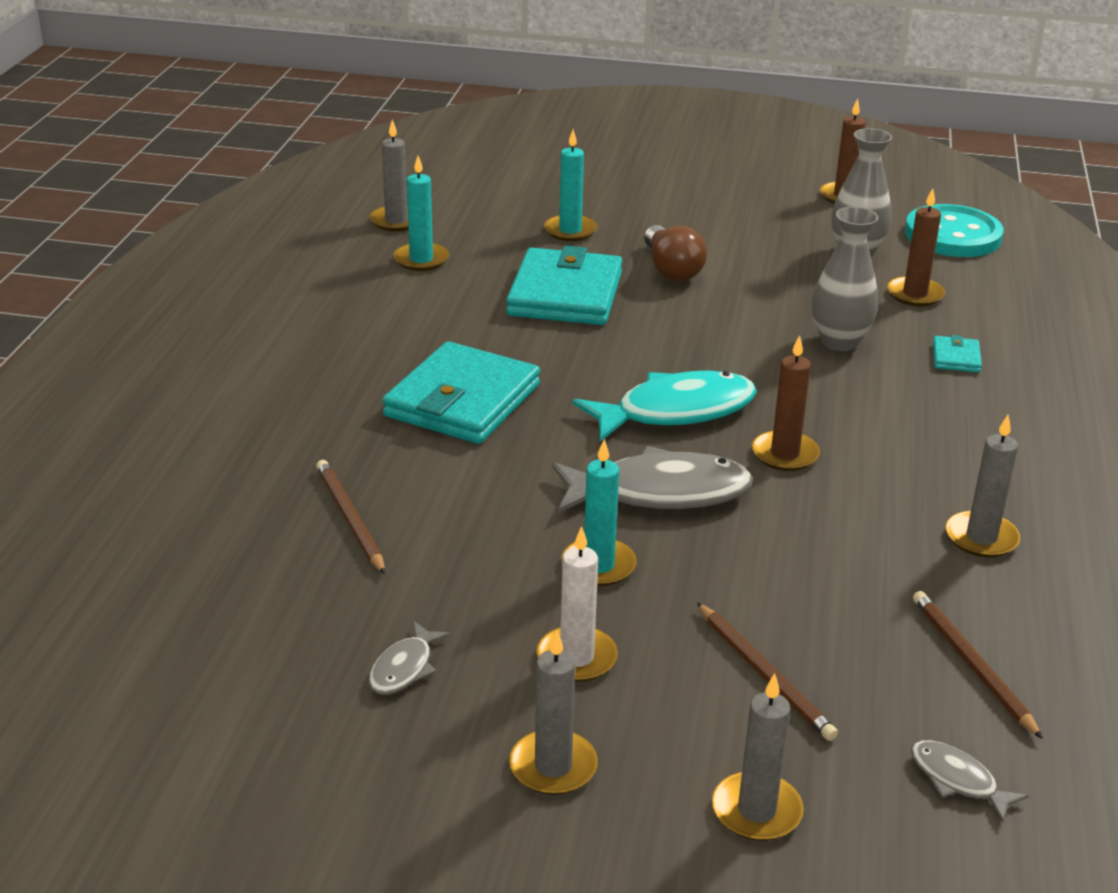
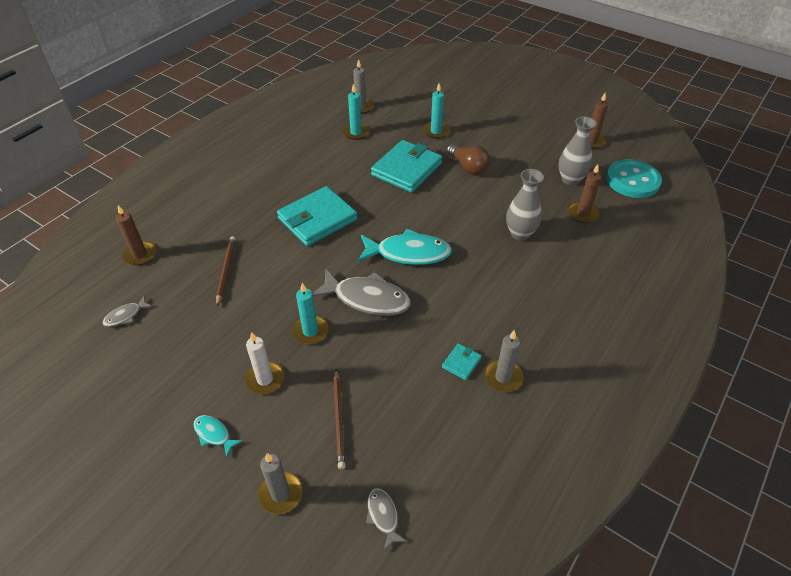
camera: 25 degrees right, 15 degrees up
(404, 668) = (192, 358): grey fish -> grey fish (125, 316)
(553, 766) = (214, 434): grey candle -> turquoise fish
(671, 269) = (468, 167): brown light bulb -> brown light bulb turned 45 degrees counterclockwise
(785, 454) = (442, 294): brown candle -> brown candle (140, 255)
(956, 358) = (574, 260): turquoise wallet -> turquoise wallet (461, 363)
(971, 665) = (440, 451): brown pencil -> none

